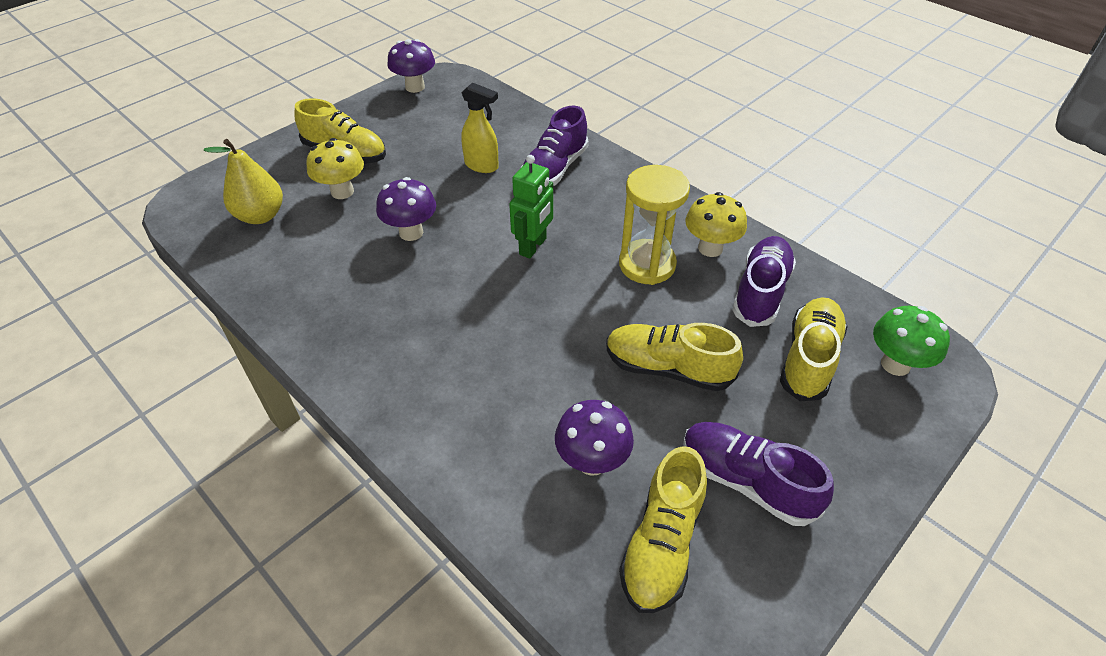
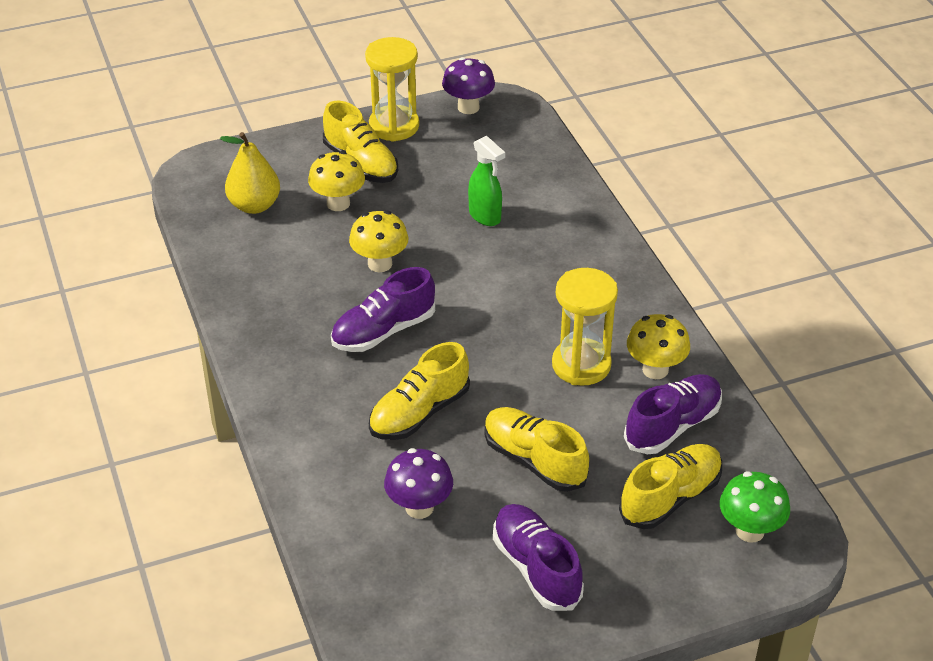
camera: 25 degrees right, 5 degrees down
(358, 116) = (394, 126): none -> yellow hourglass
(411, 232) = (380, 264): purple mushroom -> yellow mushroom
(482, 166) = (485, 216): yellow spray bottle -> green spray bottle
(533, 246) = (484, 313): green robot -> none
(554, 169) = (555, 242): purple shoe -> purple shoe (383, 331)
(661, 544) = (434, 584): yellow shoe -> yellow shoe (419, 413)

